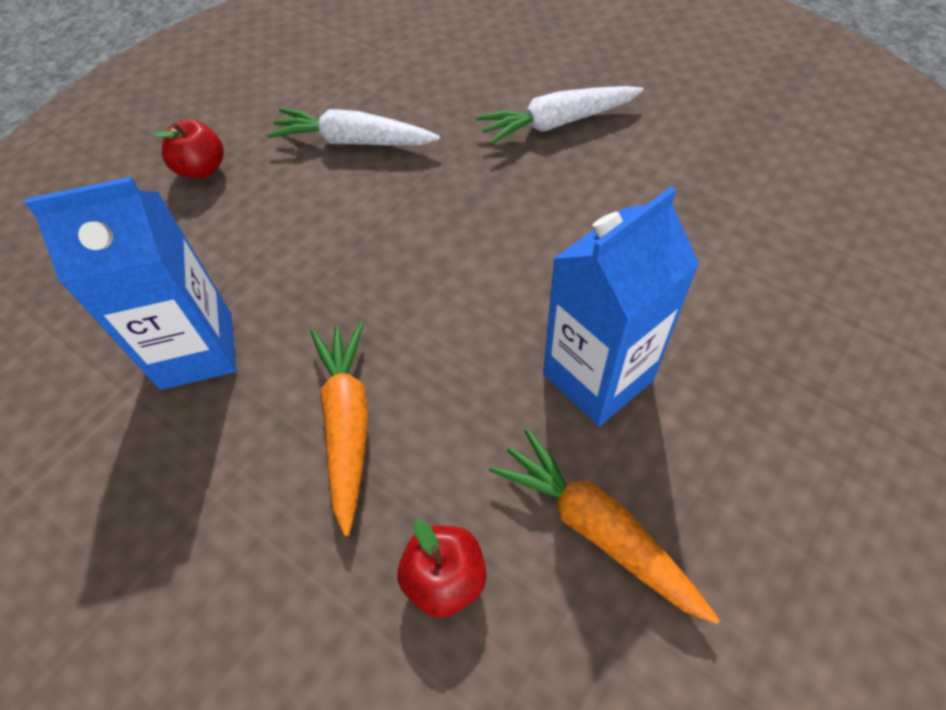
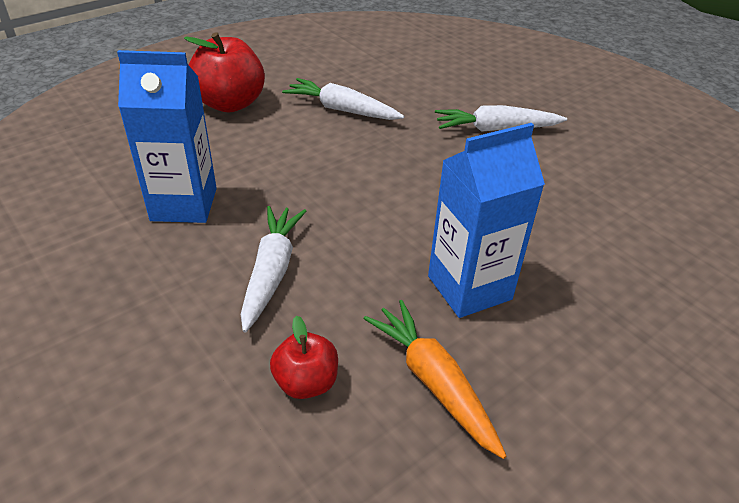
camera: 10 degrees right, 15 degrees down
(202, 169) = (230, 104): red apple -> red apple, size x1.77
(347, 424) = (271, 272): orange carrot -> white carrot

